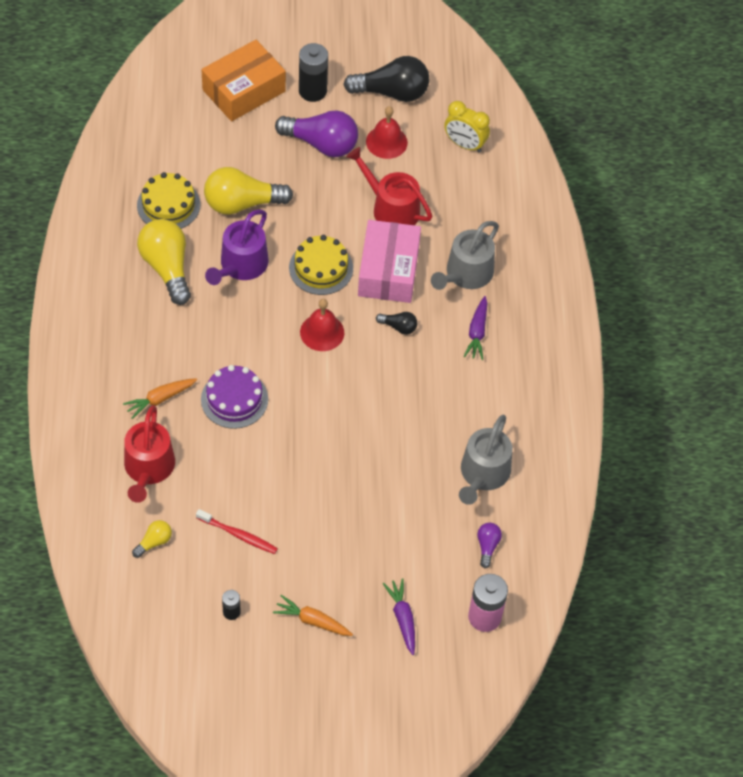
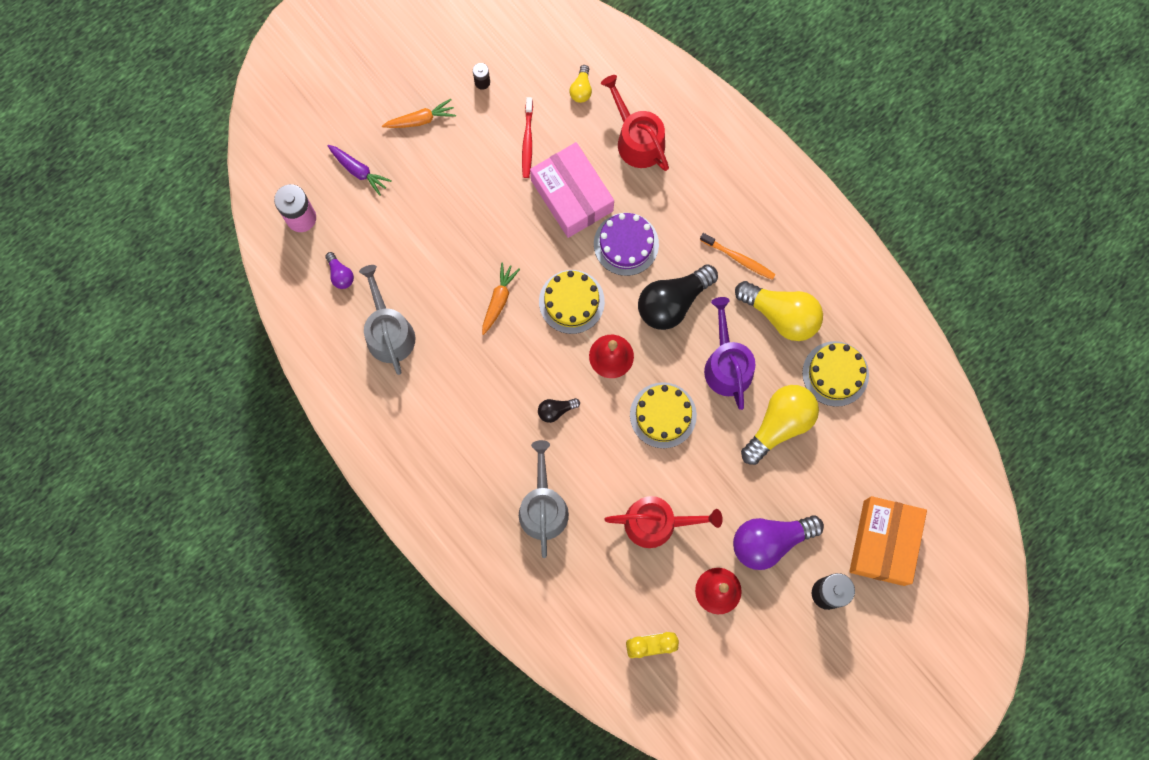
camera: 145 degrees right, 20 degrees up
(158, 326) = (738, 258): none -> orange toothbrush
(160, 399) = (680, 200): orange carrot -> orange carrot (498, 300)
(238, 535) = (527, 141): red toothbrush -> red toothbrush turned 75 degrees counterclockwise
(316, 390) = (571, 301): none -> yellow cake
(388, 271) = (607, 457): pink box -> pink box (572, 195)
(392, 92) = (759, 651): black light bulb -> black light bulb (672, 302)
(477, 332) = (490, 457): purple carrot -> none

